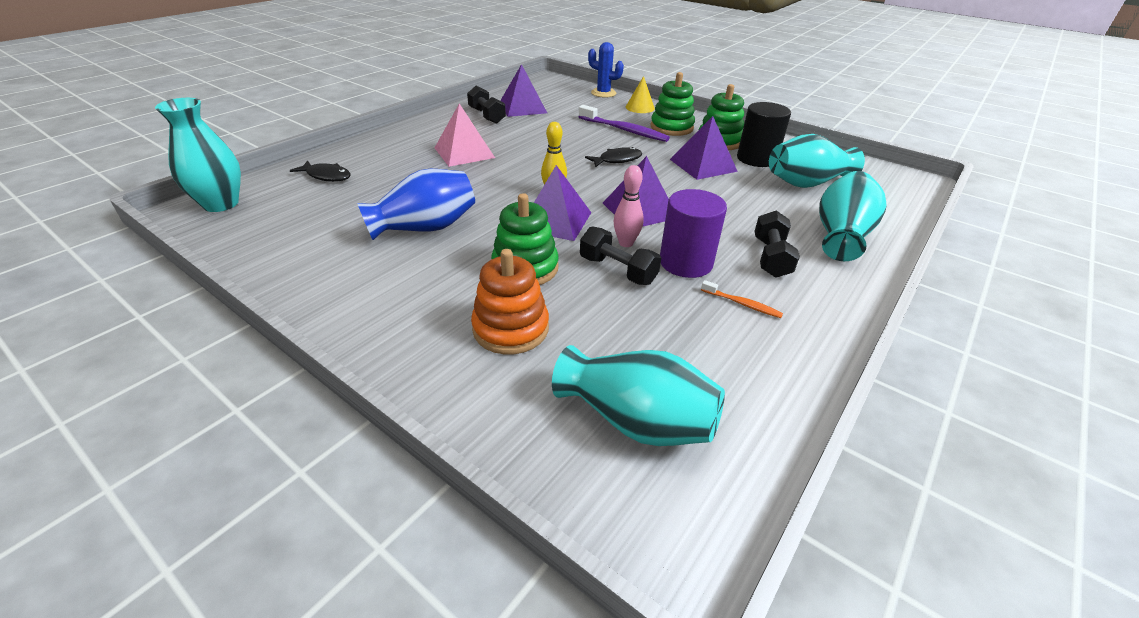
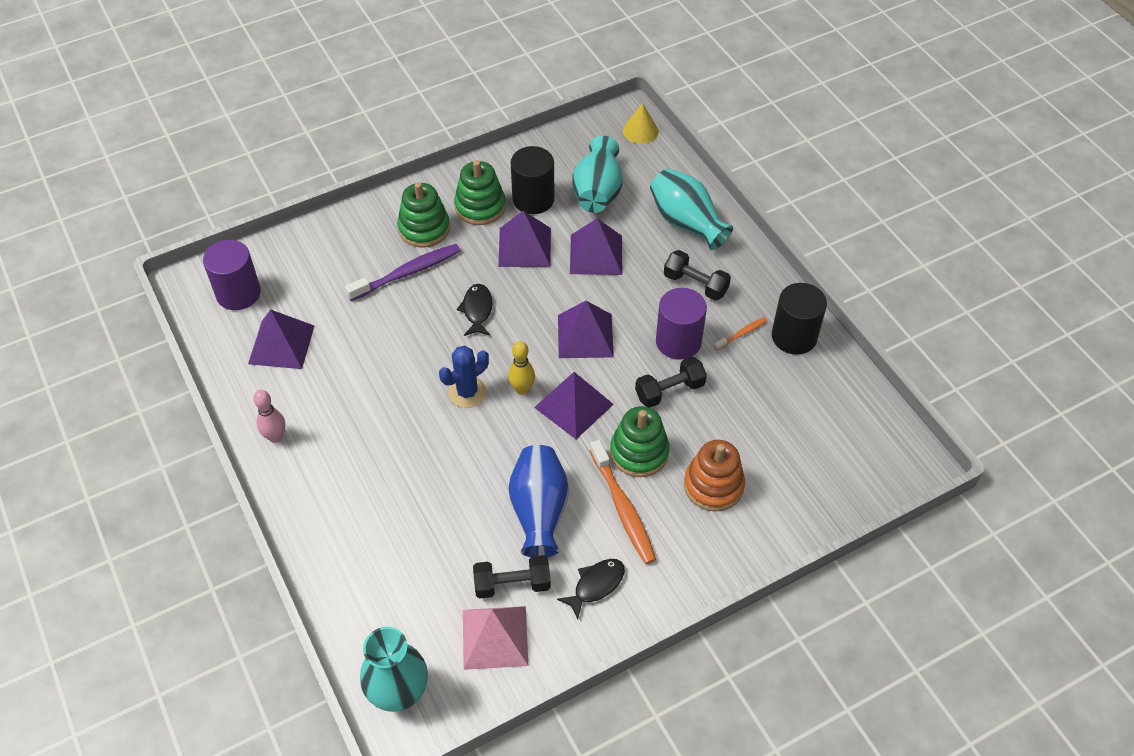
camera: 65 degrees left, 15 degrees up
(326, 176) = (378, 584): black fish -> black fish (596, 585)
(449, 272) = (623, 508): none -> orange toothbrush
(464, 152) = (385, 440): pink pyramid -> pink pyramid (495, 637)
(487, 116) = (287, 389): black dumbbell -> black dumbbell (512, 584)
(552, 90) = (238, 293): none -> purple cylinder
(603, 93) = (283, 245): blue cactus -> blue cactus (467, 392)
(626, 243) = (633, 369): pink bowling pin -> pink bowling pin (275, 437)
(636, 421) = (826, 446): turquoise vase -> none
(640, 107) = (351, 230): yellow cone -> yellow cone (640, 131)
(736, 197) = (596, 254): none -> purple pyramid
(783, 348) = (794, 336): none -> black cylinder

